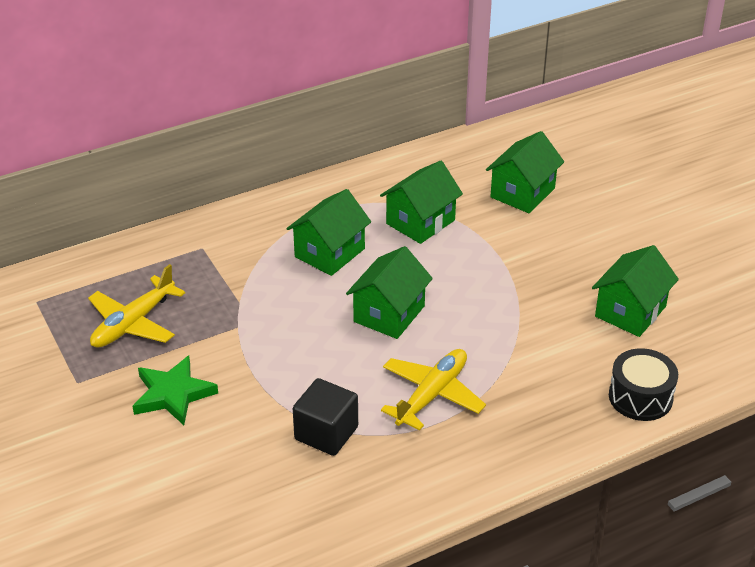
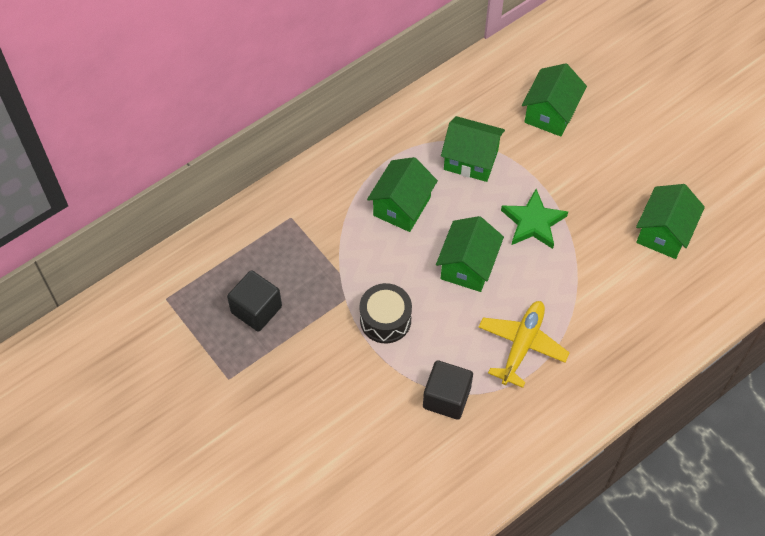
camera: 10 degrees left, 20 degrees up
(133, 323) = (256, 309): yellow plane -> black cube
(173, 394) = (311, 378): green star -> green star (533, 222)
(420, 222) = (471, 160): green house -> green house turned 75 degrees clockwise
(640, 397) = (686, 321): black drum -> black drum (385, 320)

